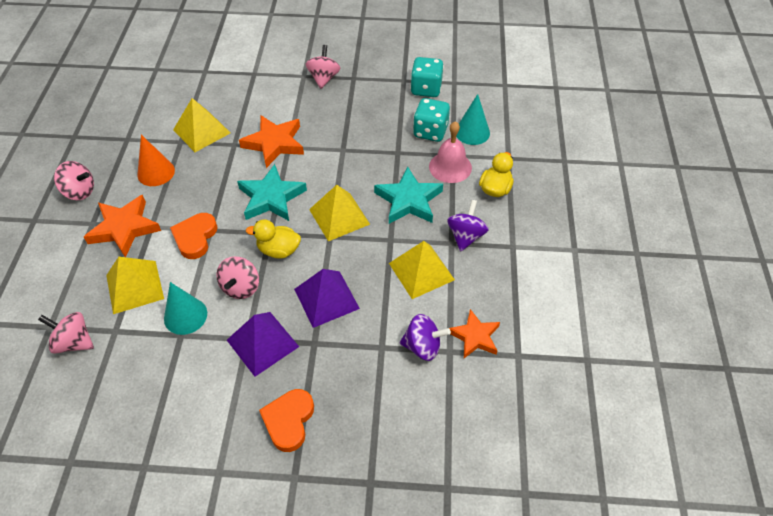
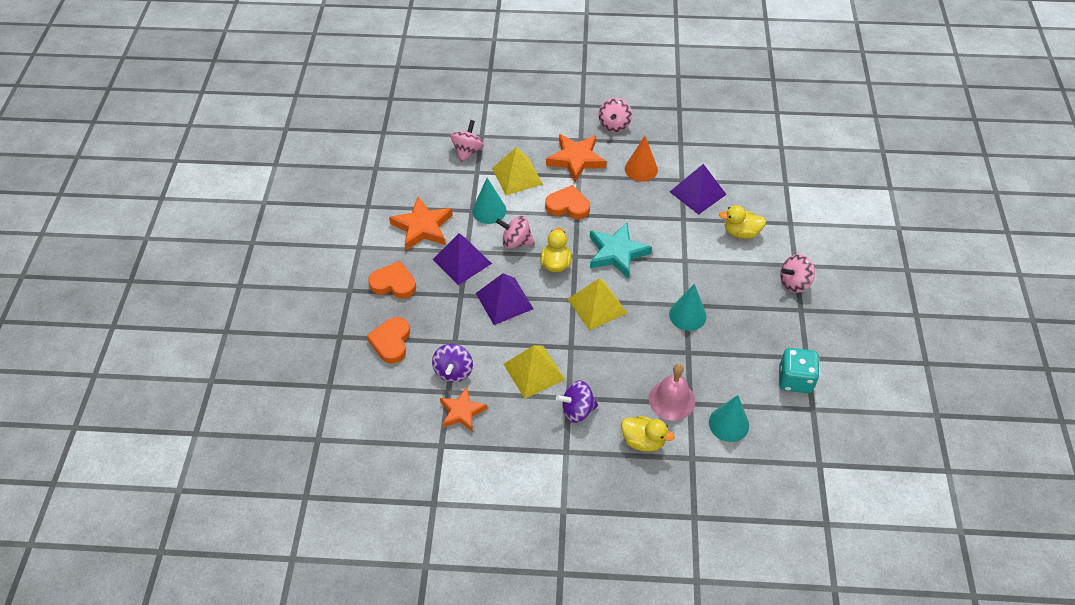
camera: 90 degrees right, 0 degrees up
(201, 131) = (697, 193): yellow pyramid -> purple pyramid
(259, 105) = (741, 232): none -> yellow duck
(274, 143) = (688, 249): orange star -> orange star (422, 227)
(324, 78) = (794, 283): pink spinning top -> pink spinning top turned 150 degrees clockwise
(355, 149) = (687, 315): none -> turquoise cone
(380, 417) = (391, 342): none -> orange heart
(408, 200) = (621, 362): turquoise star -> none
(430, 132) = (724, 382): turquoise dice -> none
(465, 236) = (577, 410): purple spinning top -> purple spinning top turned 150 degrees clockwise

